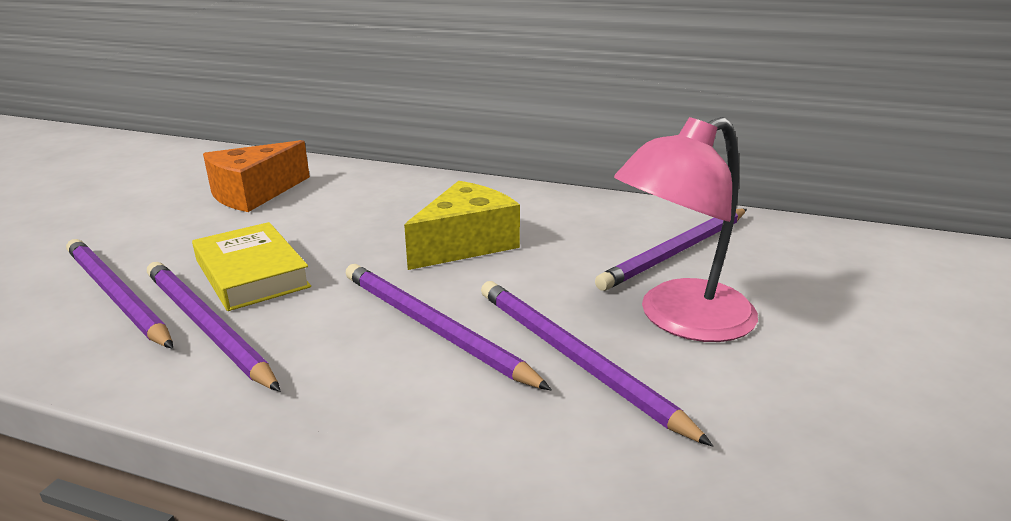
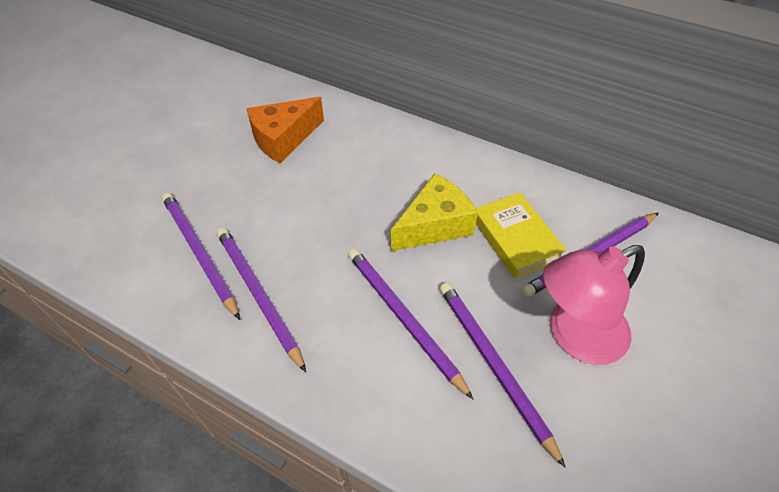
camera: 10 degrees right, 25 degrees up
(252, 273) = (285, 240): yellow book -> yellow book (515, 239)

